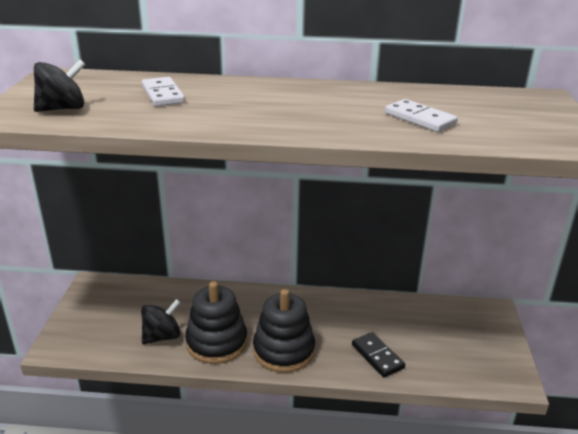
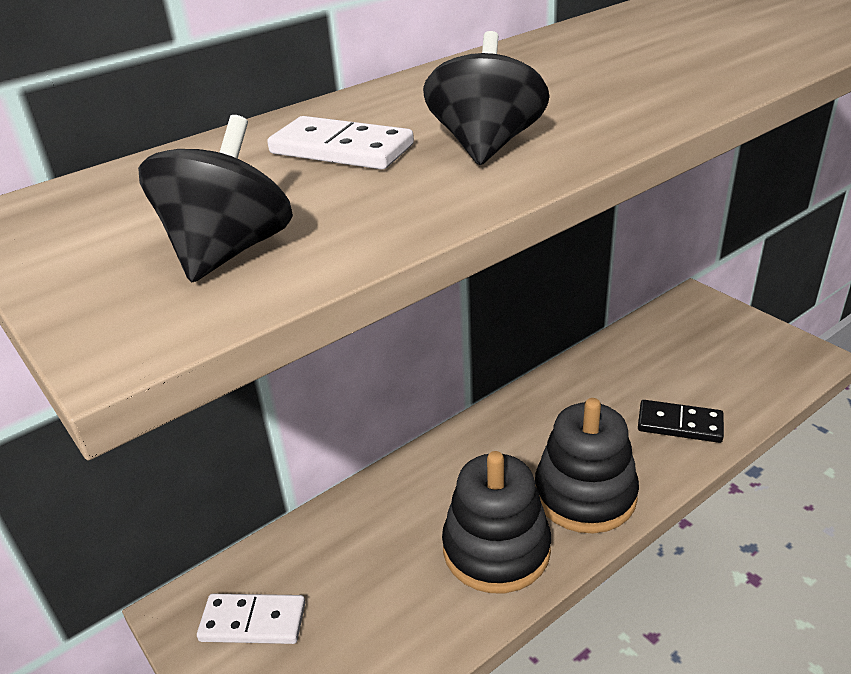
camera: 40 degrees left, 5 degrees up
(162, 336) = (414, 600): black spinning top -> black spinning top (486, 146)
(420, 118) = (730, 38): white domino -> white domino (253, 622)

